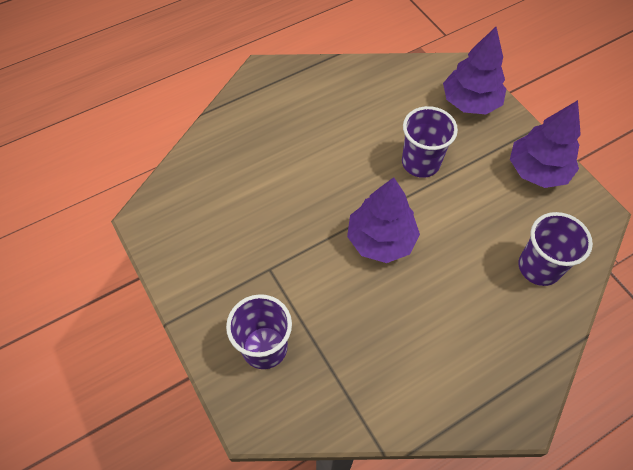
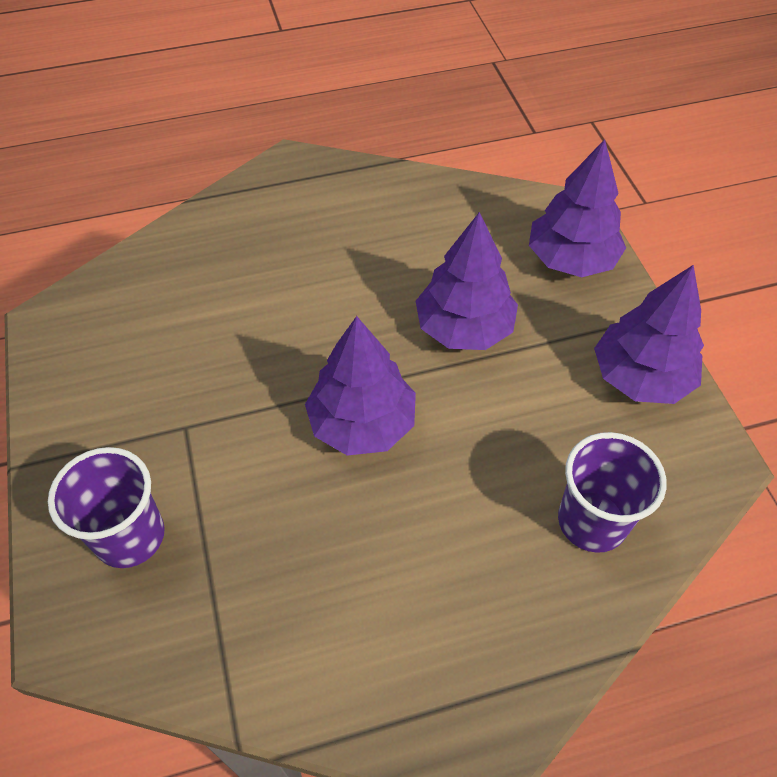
camera: 15 degrees right, 5 degrees down
(420, 163) = (464, 328): purple cup -> purple tree

